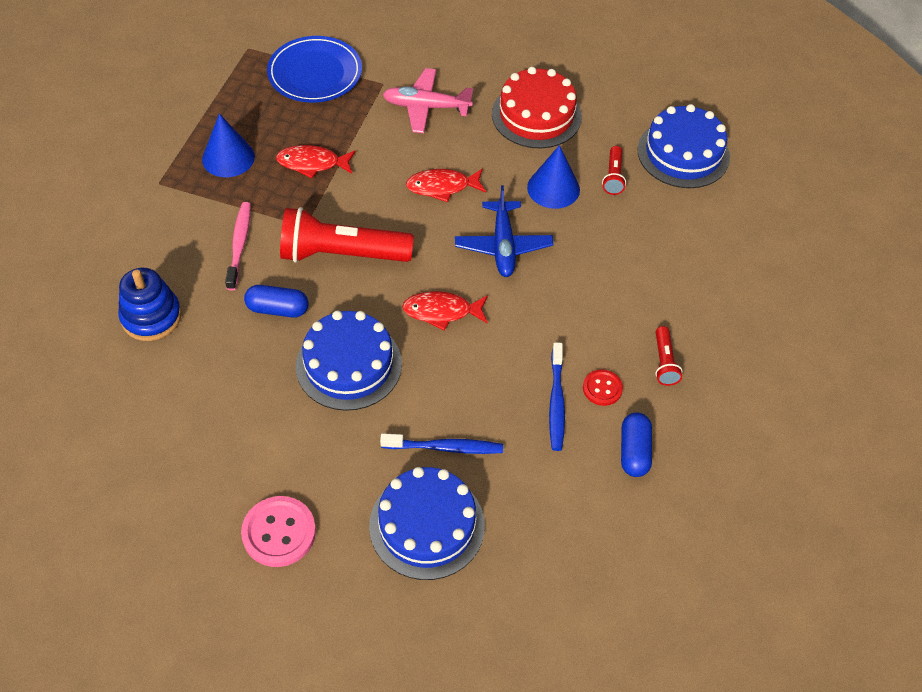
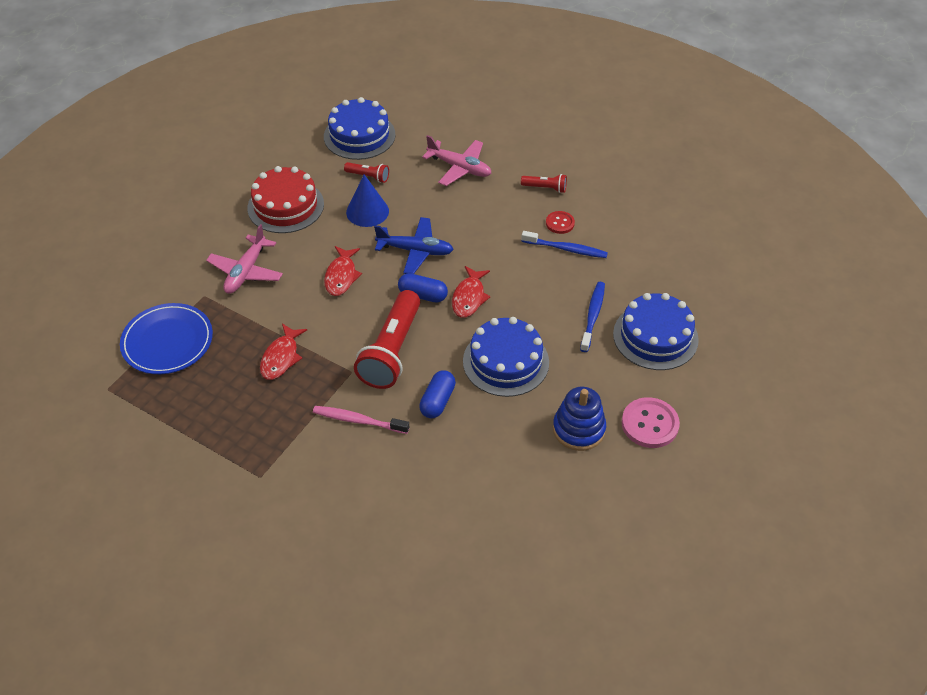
camera: 75 degrees left, 5 degrees down
(151, 317) = (420, 493): blue stacking toy -> blue stacking toy (578, 429)
(228, 157) = (249, 419): blue cone -> none
(634, 451) = (614, 218): blue capsule -> blue capsule (423, 295)
(666, 263) = (459, 168): none -> pink plane

